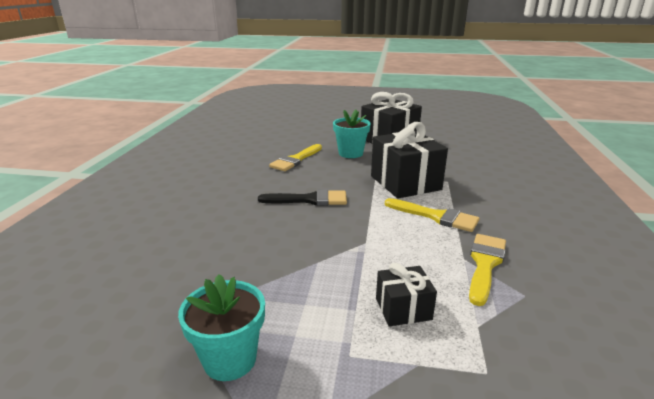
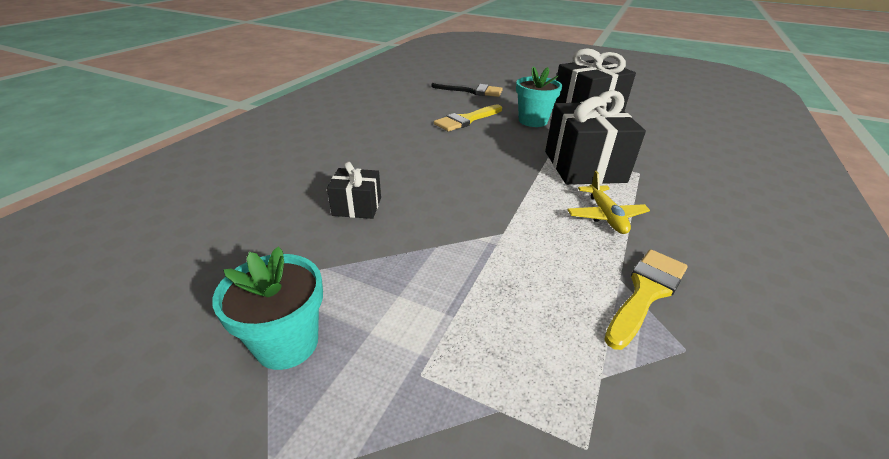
camera: 15 degrees right, 10 degrees up
(309, 200) = (461, 169): black brush -> black brush (471, 91)
(403, 309) = (512, 329): black gift -> black gift (357, 206)
(436, 216) = (605, 216): yellow brush -> yellow plane

